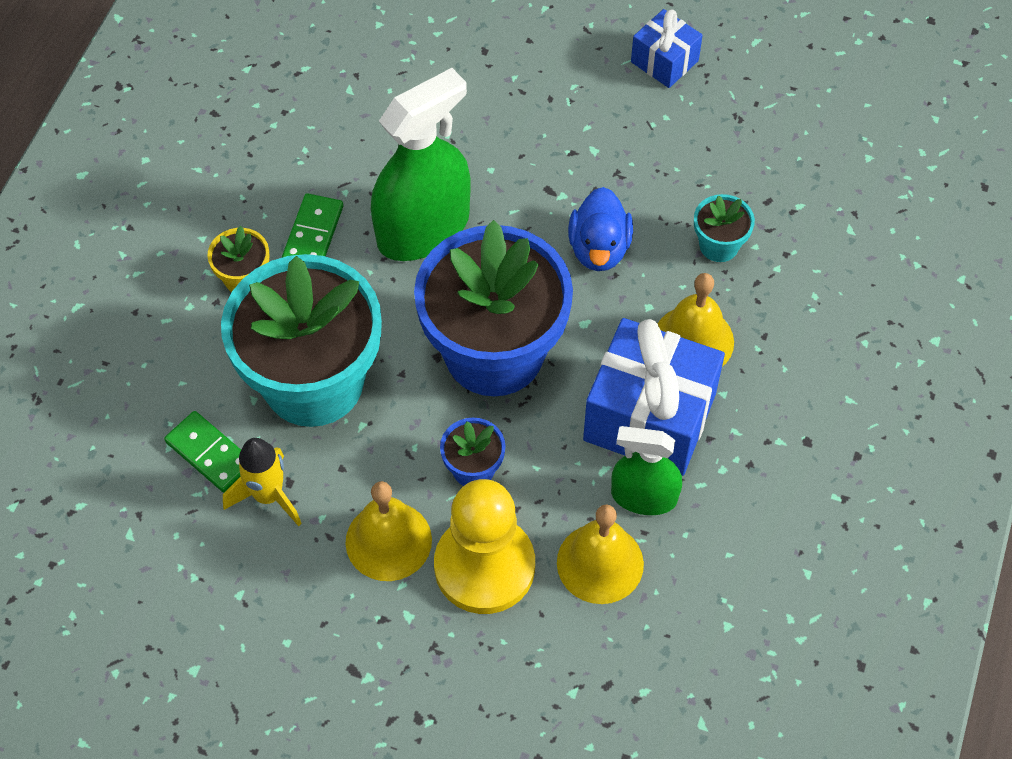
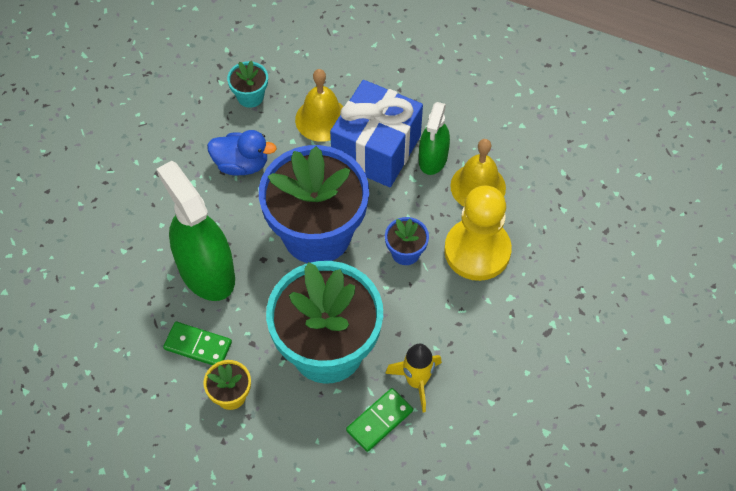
camera: 85 degrees left, 0 degrees up
(388, 541) = (455, 306): yellow bell -> none
(664, 61) = (88, 109): blue gift -> none

